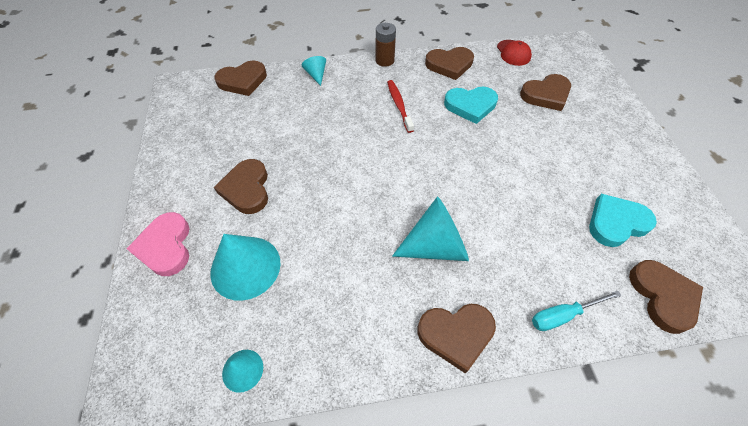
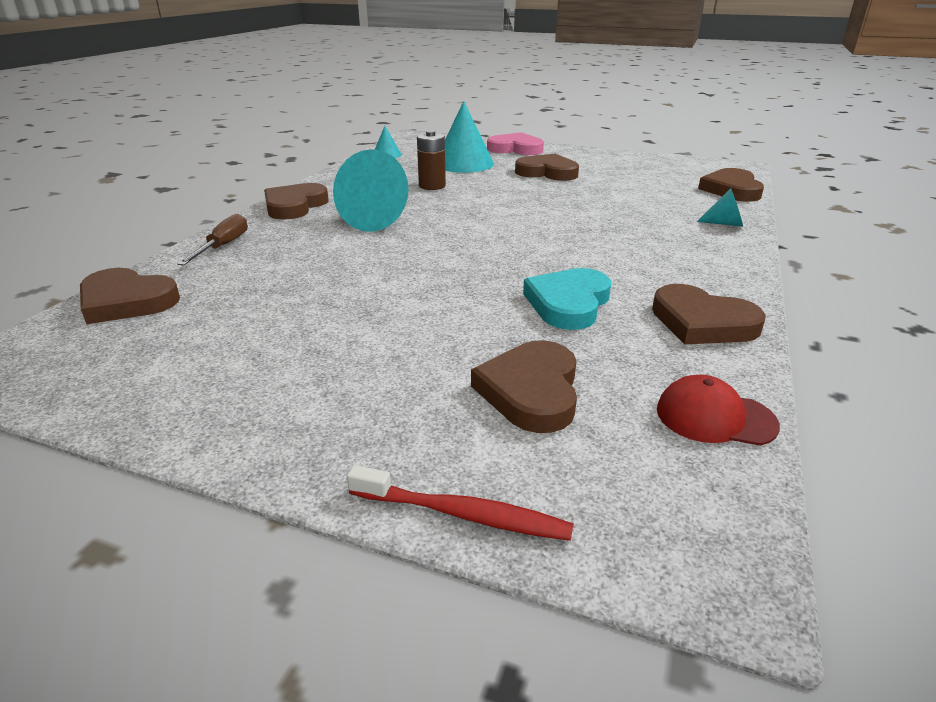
camera: 120 degrees right, 25 degrees down
(384, 60) = (743, 272): brown battery -> brown battery (432, 186)
(399, 105) = (615, 255): red toothbrush -> red toothbrush (463, 514)
(449, 65) = (702, 322): brown heart -> brown heart turned 75 degrees counterclockwise
(563, 315) = (223, 246): turquoise screwdriver -> brown screwdriver
(616, 223) = (231, 320): turquoise heart -> none

